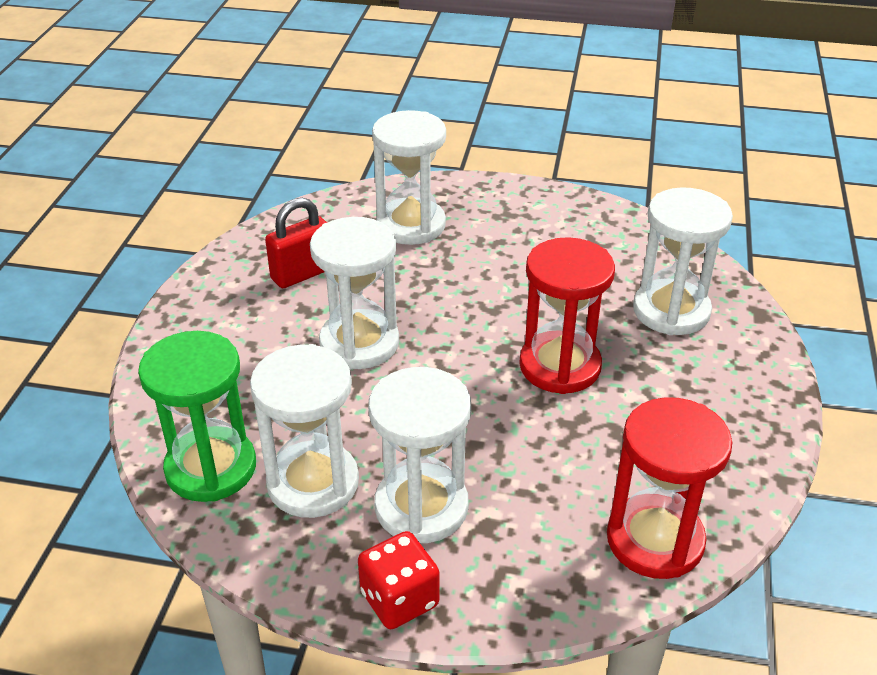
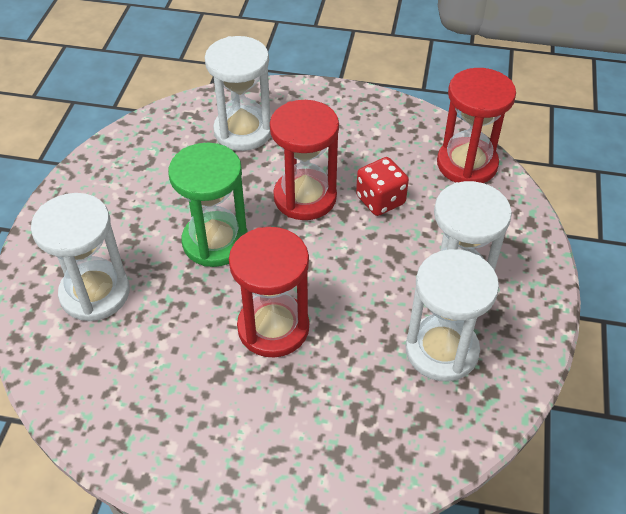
camera: 90 degrees left, 10 degrees up
(211, 468) = (433, 427): green hourglass -> green hourglass (215, 242)
(302, 274) = (163, 381): red padlock -> none
(359, 343) = (273, 328): white hourglass -> red hourglass
(399, 599) = (538, 292): red dice -> red dice (380, 200)

